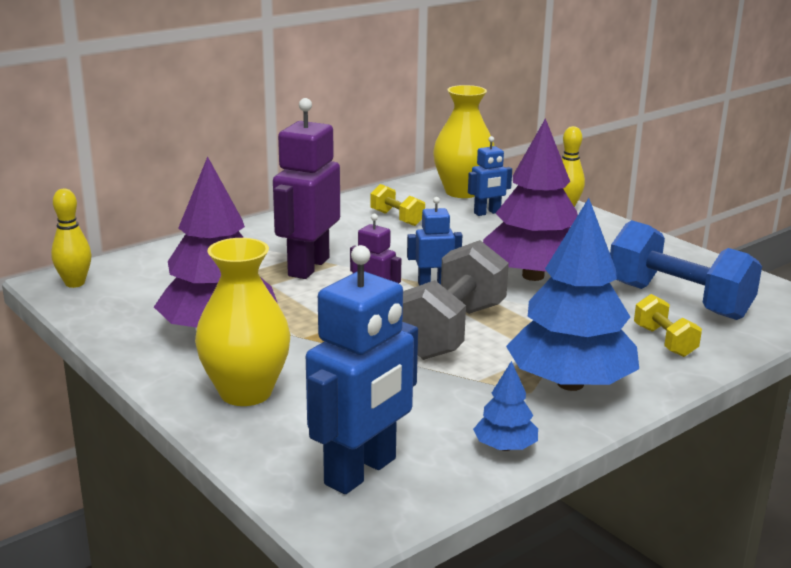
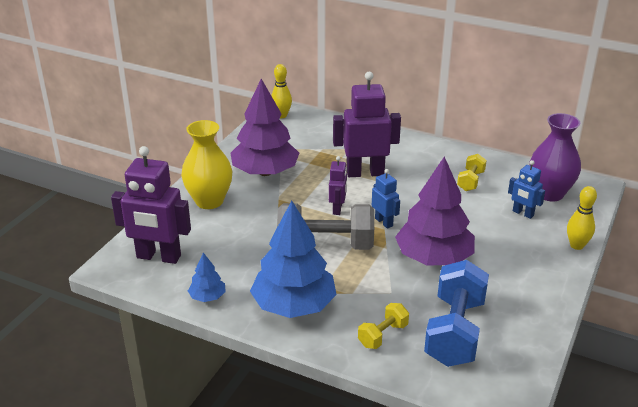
camera: 65 degrees right, 10 degrees up
(361, 472) = (158, 257): blue robot -> purple robot
(462, 192) = (549, 193): yellow vase -> purple vase

